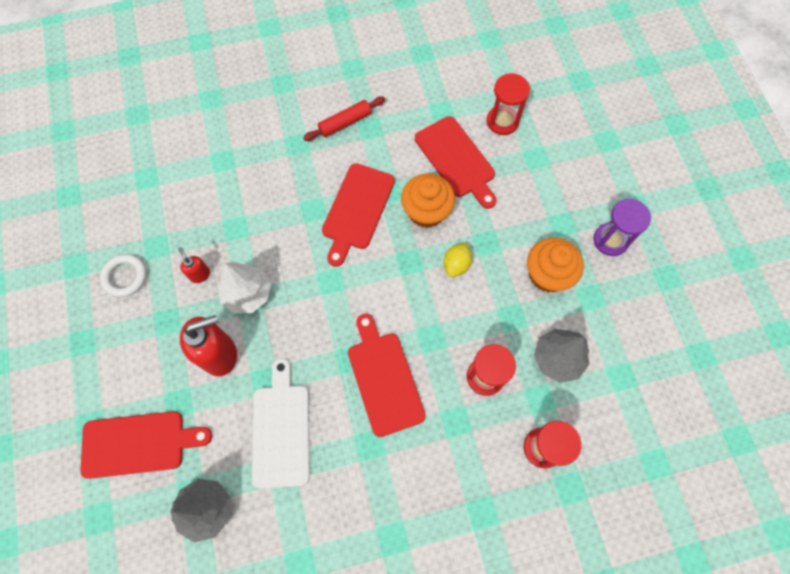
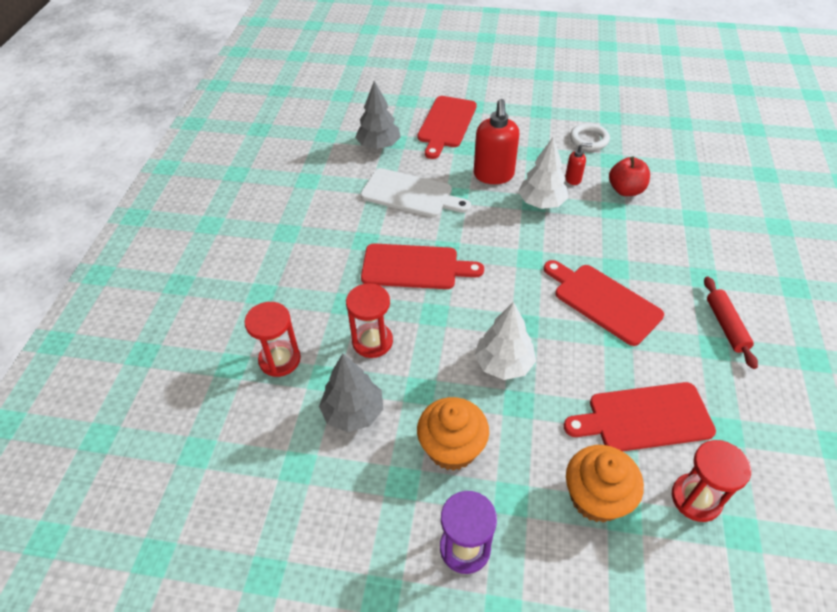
camera: 115 degrees right, 20 degrees down
(201, 224) = (625, 190): none -> red apple
(426, 212) = (580, 360): orange cupcake -> orange cupcake (596, 497)
(456, 265) = (503, 364): yellow lemon -> white tree

